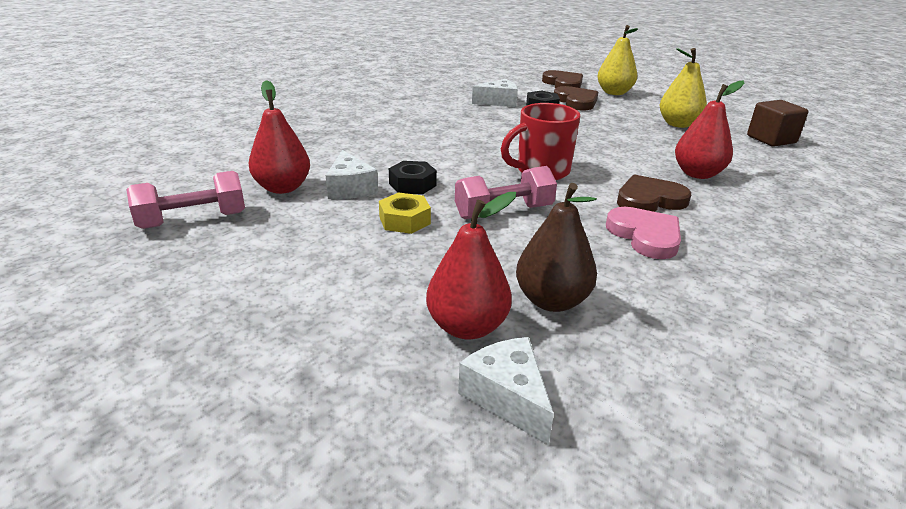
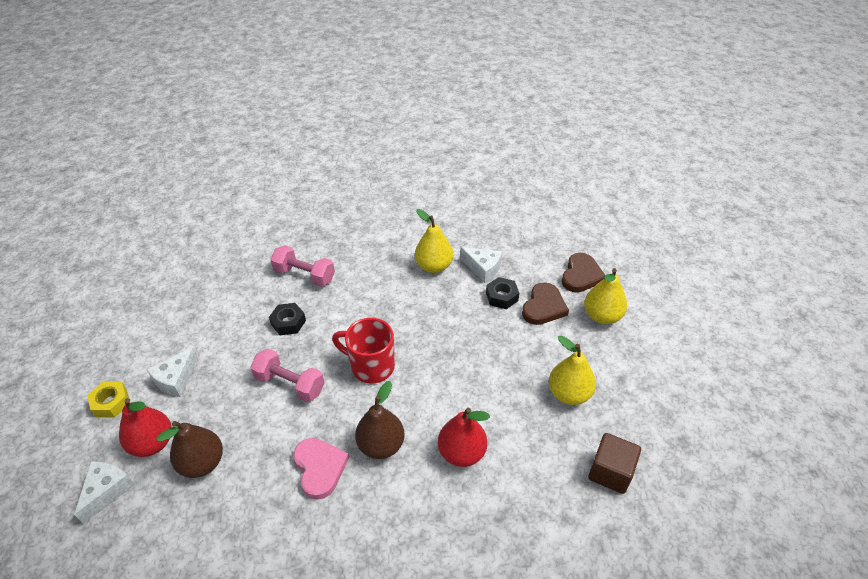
camera: 50 degrees right, 15 degrees up
(193, 220) = (170, 278): pink dumbbell -> pink dumbbell (305, 275)
(283, 188) = (233, 278): red pear -> none
(350, 188) = (258, 302): white cheese -> white cheese (176, 379)
(404, 220) = (240, 350): yellow nut -> yellow nut (111, 402)
(462, 113) = (434, 266): none -> yellow pear
(645, 236) = (320, 468): pink heart -> pink heart turned 45 degrees counterclockwise
(649, 200) = (381, 445): brown heart -> brown pear

